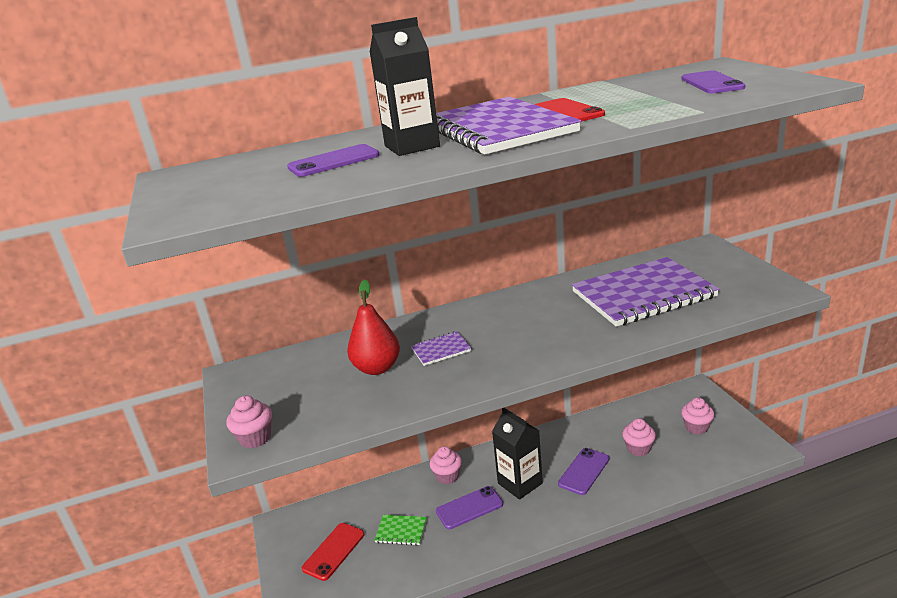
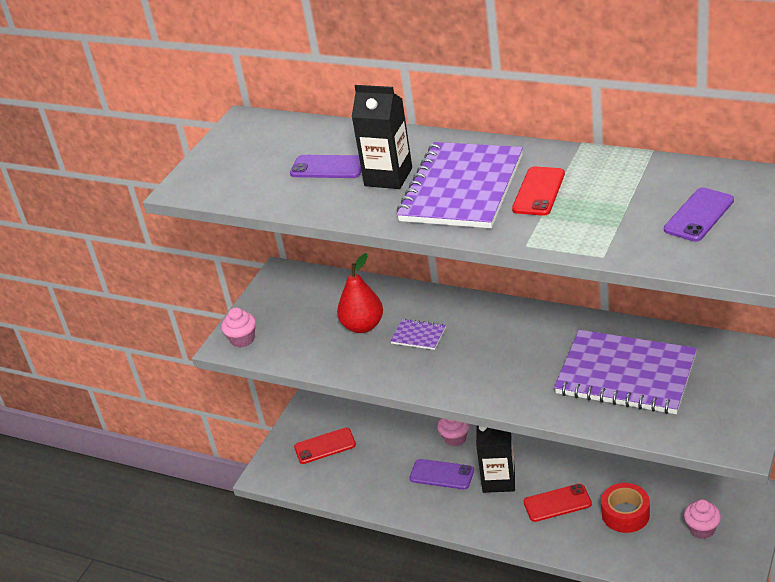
camera: 45 degrees right, 10 degrees up
(401, 531) = (379, 460): green notebook -> none
(584, 471) = (557, 503): purple phone -> red phone
(638, 449) = (625, 514): pink cupcake -> red tape

